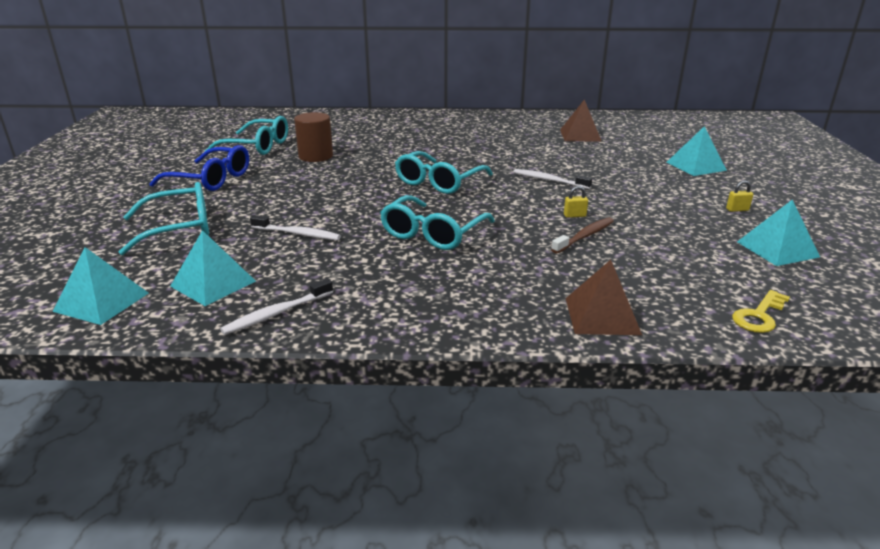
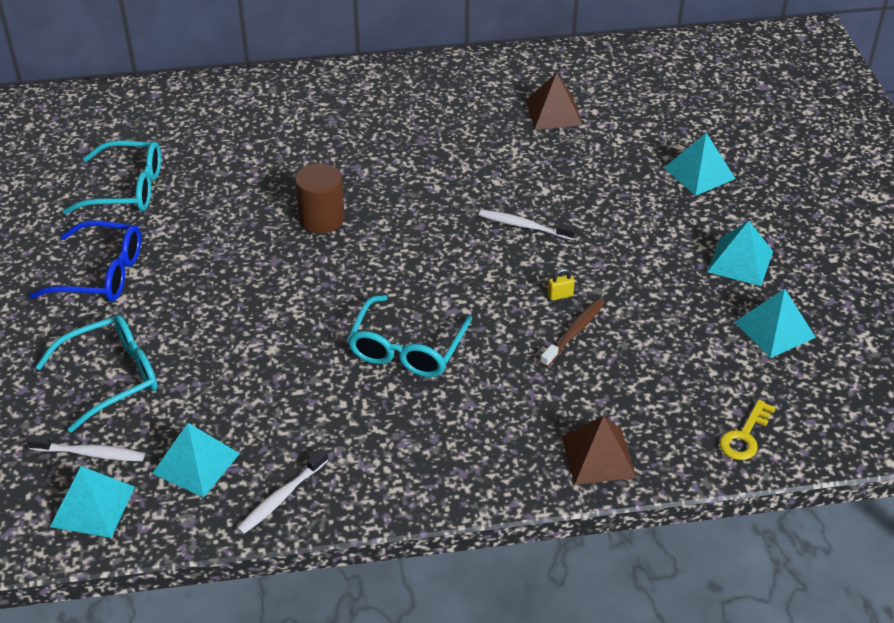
camera: 10 degrees left, 15 degrees up
(297, 234) = (254, 369): white toothbrush -> white toothbrush (90, 453)
(316, 156) = (216, 204): brown cylinder -> brown cylinder (321, 219)
(439, 182) = (390, 245): turquoise glasses -> none
(737, 210) = (740, 261): yellow padlock -> turquoise pyramid

